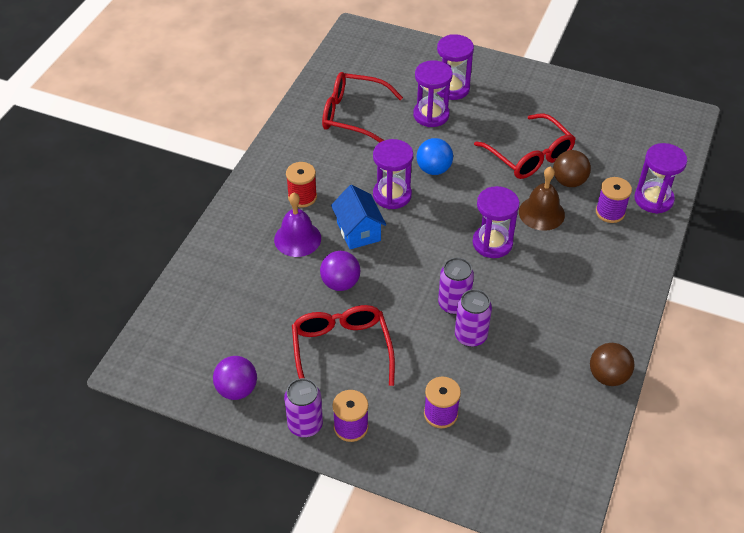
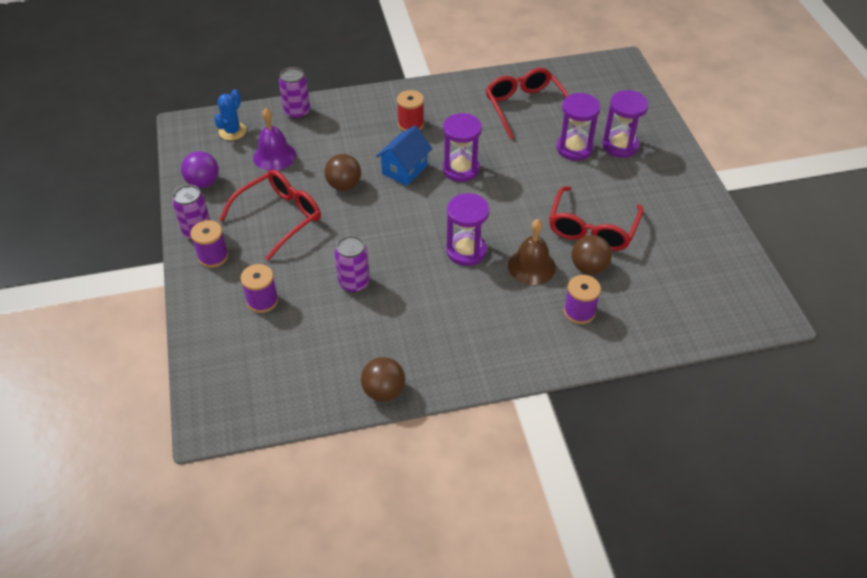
camera: 55 degrees right, 0 degrees up
(181, 331) = (232, 131): none -> blue cactus
(297, 238) = (367, 142): purple bell -> purple bell (274, 156)
(340, 283) = (344, 185): purple ball -> brown ball
(434, 169) = (514, 179): blue ball -> none
(454, 304) = (378, 258): purple can -> purple can (297, 112)
(653, 199) = (628, 336): purple hourglass -> none

